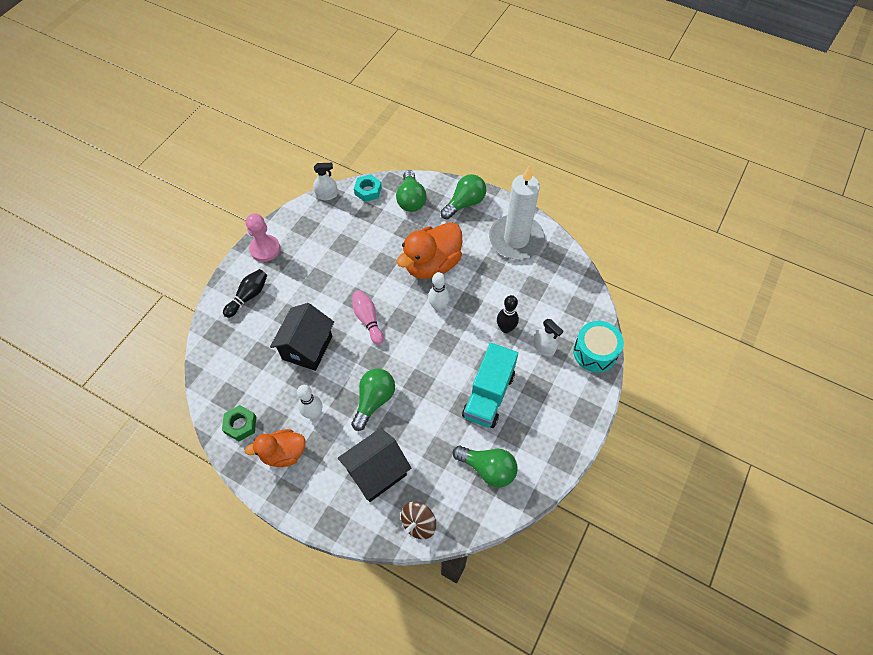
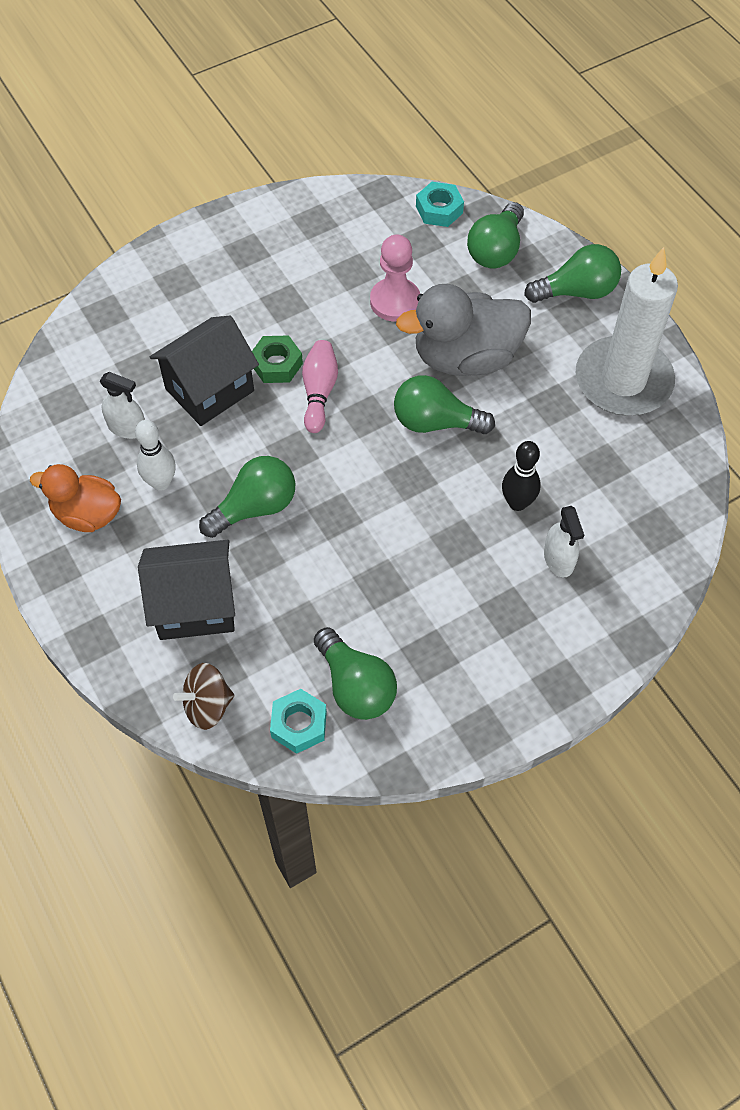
camera: 30 degrees right, 0 degrees up
(240, 425) = (56, 448): green nut -> green nut (276, 364)
(248, 296) = (175, 282): black bowling pin -> none
(265, 249) = (238, 228): pink pawn -> pink pawn (395, 301)
(327, 195) = (374, 190): white spray bottle -> white spray bottle (127, 427)
(432, 264) = (465, 357): orange duck -> grey duck
(438, 306) = (435, 422): white bowling pin -> green light bulb
(472, 506) = (299, 724): none -> turquoise nut
(488, 395) = (426, 584): turquoise truck -> none
(595, 352) = (637, 607): turquoise drum -> none

